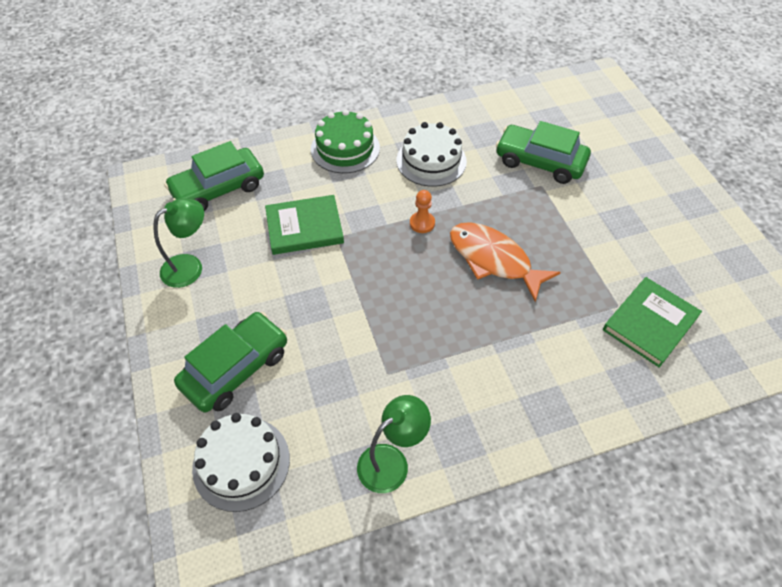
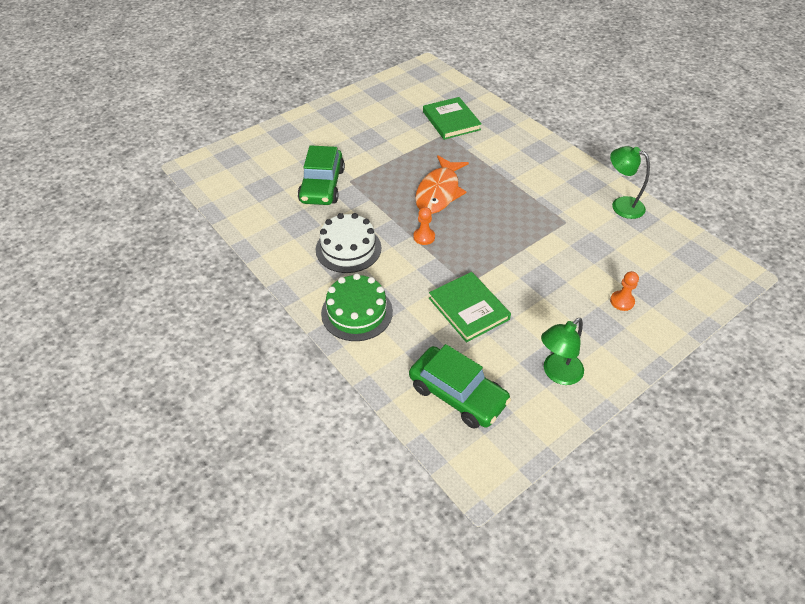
camera: 110 degrees left, 5 degrees down
(190, 266) = (557, 373): green lamp -> green lamp turned 75 degrees counterclockwise
(235, 368) = (622, 301): green car -> orange pawn
(241, 463) = (679, 271): white cake -> none
(650, 323) = (451, 121): green book -> green book turned 45 degrees clockwise

